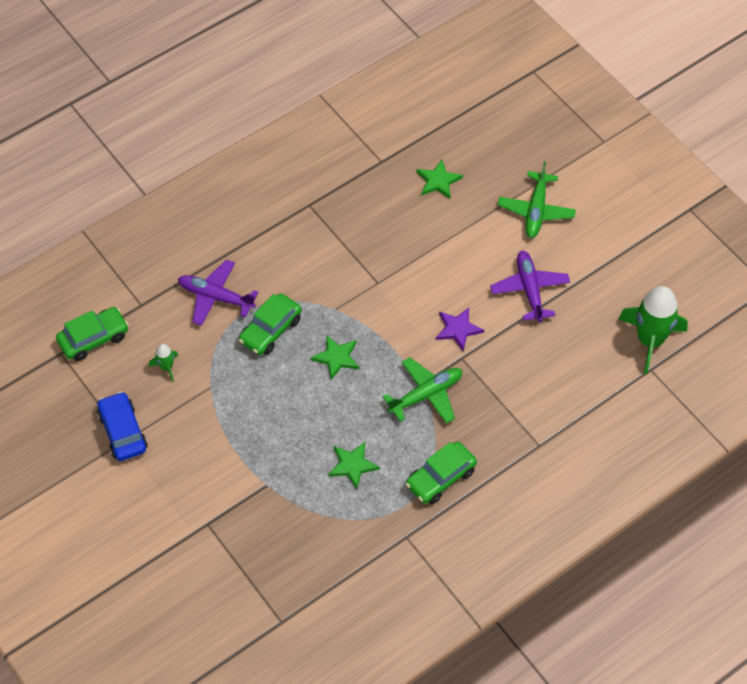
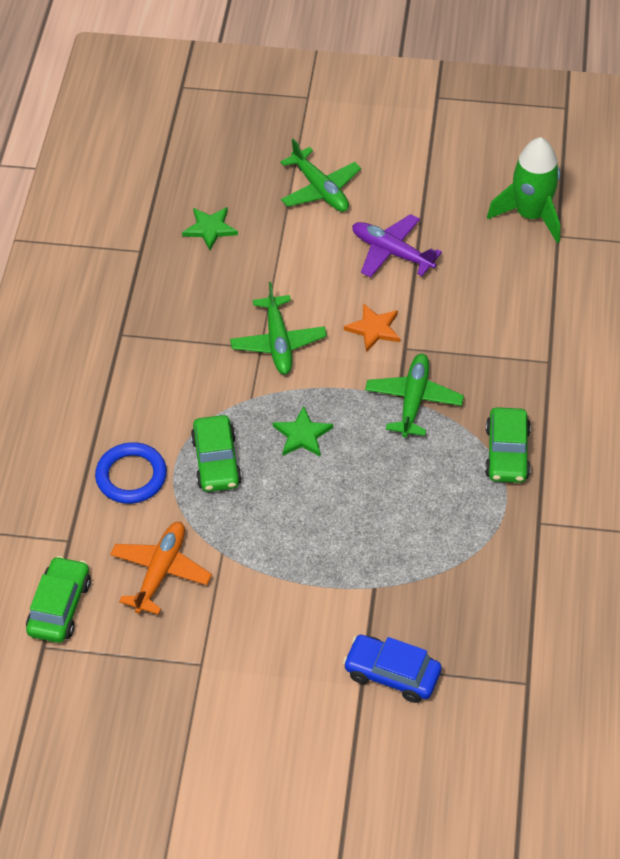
camera: 45 degrees left, 5 degrees down
(123, 431) = (190, 660): blue car -> blue car (392, 674)
(166, 367) = (161, 571): green rocket -> orange plane
(215, 297) = (131, 476): purple plane -> blue ring
(352, 465) = (425, 507): green star -> none
(391, 288) = (278, 342): none -> green plane
(458, 329) = (374, 329): purple star -> orange star

